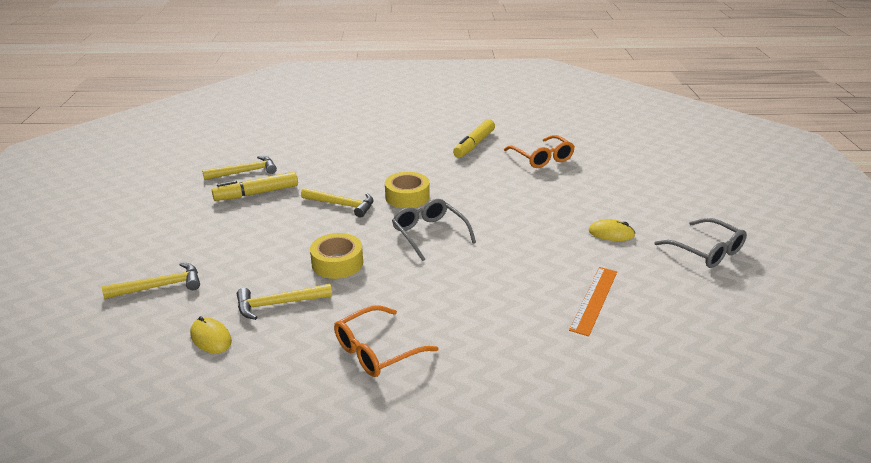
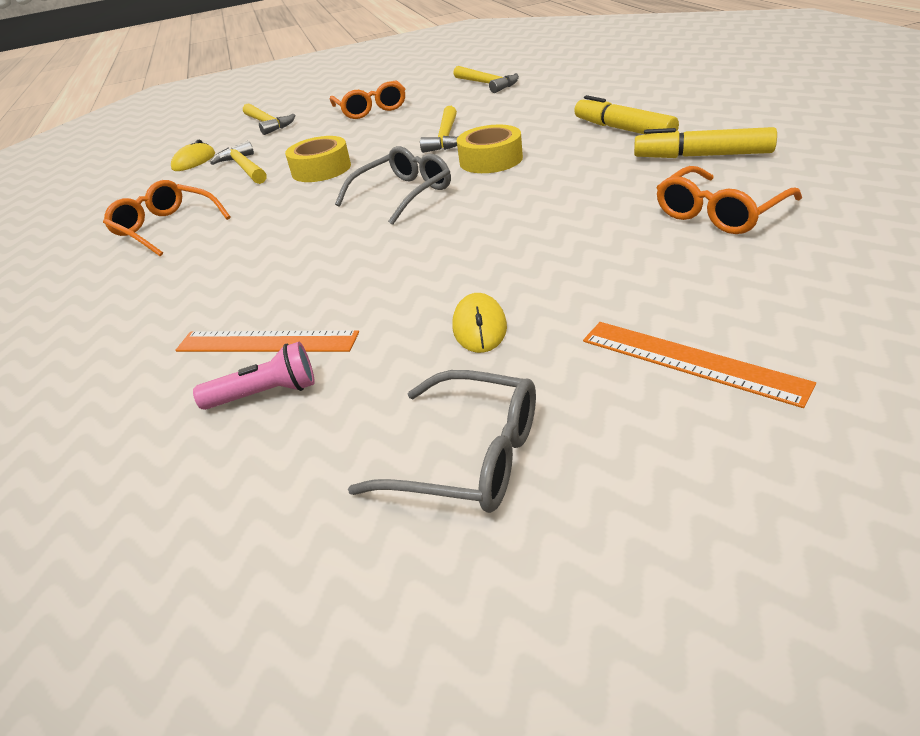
camera: 80 degrees right, 5 degrees up
(217, 227) = (371, 109): none -> orange glasses
(257, 193) = (445, 101): yellow marker -> yellow marker (623, 129)
(646, 301) = (266, 394): none -> pink flashlight
(658, 194) = (691, 361): none -> orange ruler
(706, 251) = (467, 457): grey glasses -> grey glasses turned 105 degrees counterclockwise

